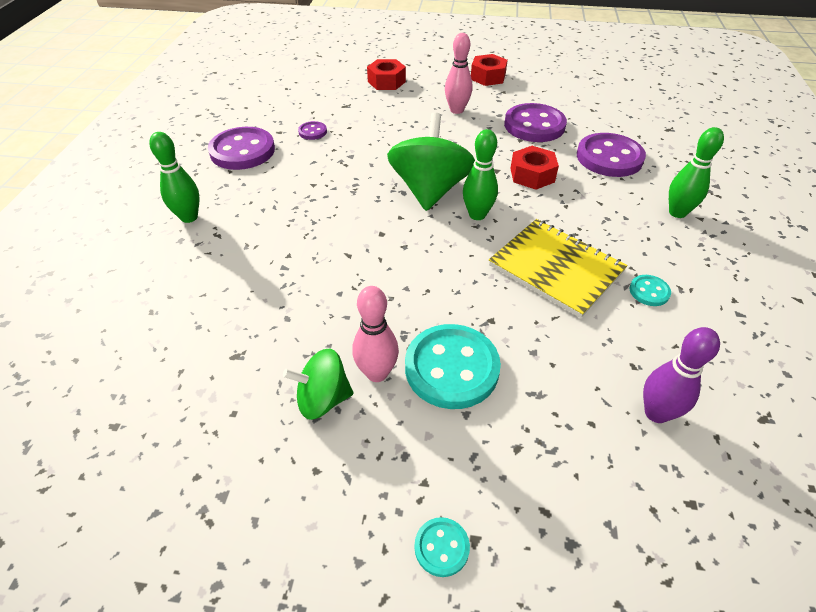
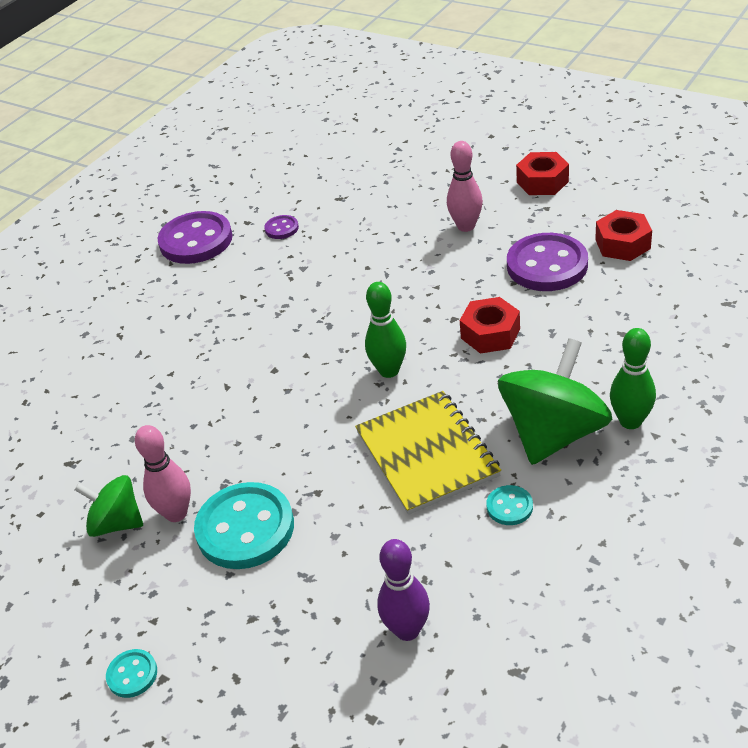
camera: 30 degrees right, 5 degrees down
(189, 217) = (104, 310): green bowling pin -> none
(386, 81) = (410, 170): red nut -> red nut (622, 244)
(430, 190) = (359, 329): green spinning top -> green spinning top (553, 433)
(609, 157) = (607, 329): purple button -> none

